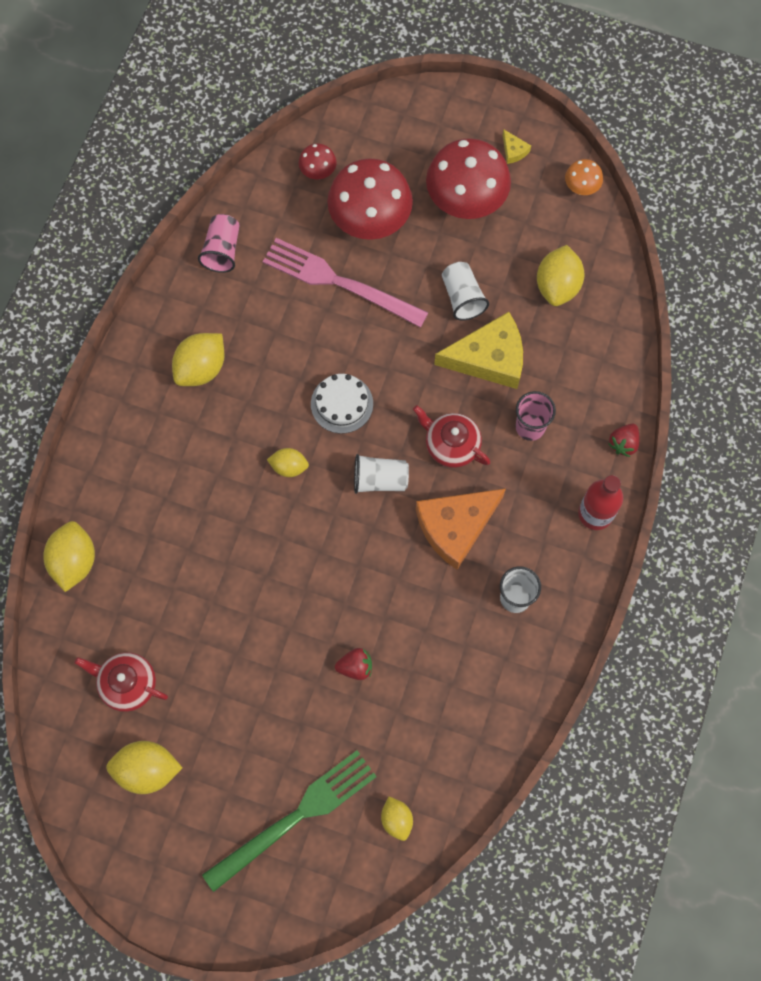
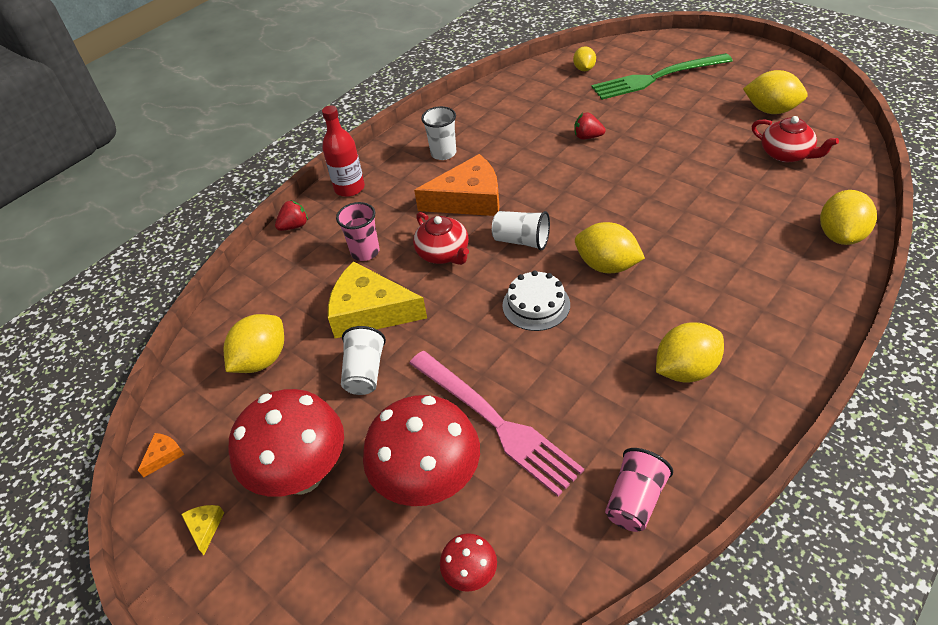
camera: 155 degrees left, 25 degrees down
(289, 467) = (607, 266): yellow lemon -> yellow lemon, size x1.66
(581, 188) = (164, 456): orange mushroom -> orange cheese

